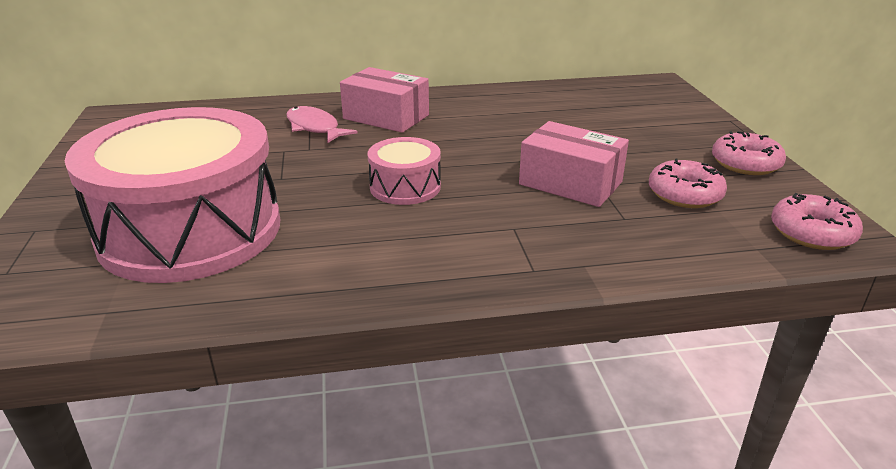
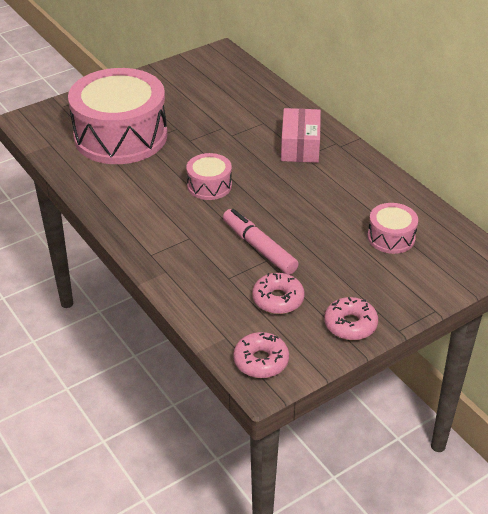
camera: 65 degrees right, 10 degrees up
(314, 128) = (261, 126): pink fish -> none
(570, 183) = (259, 247): pink box -> pink marker
(597, 112) = (391, 237): none -> pink drum

